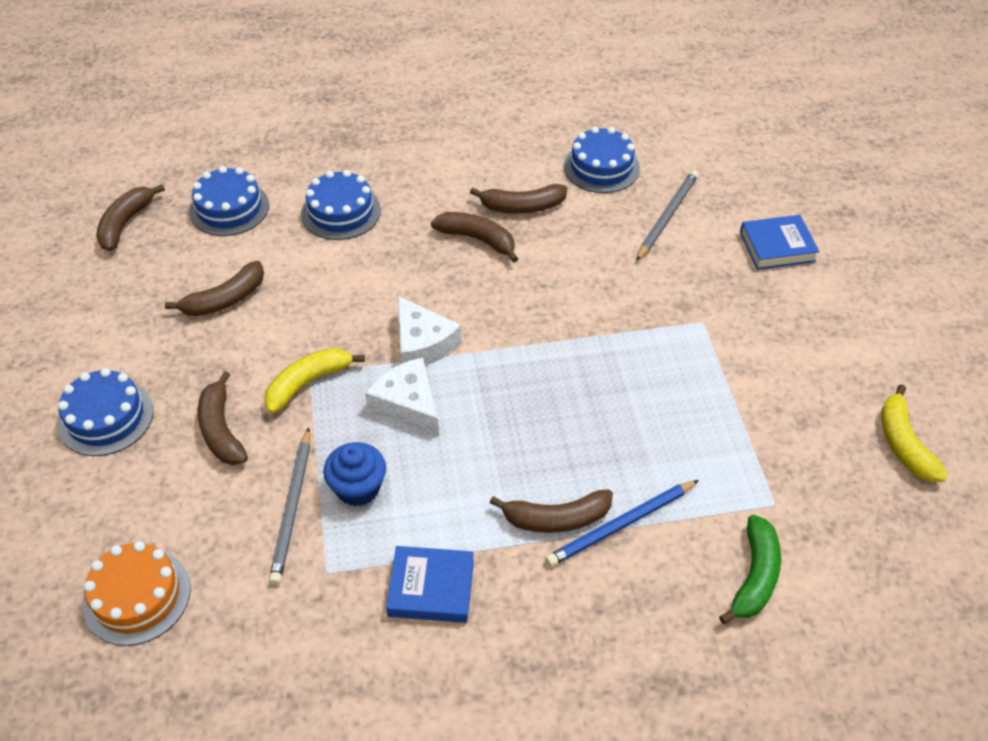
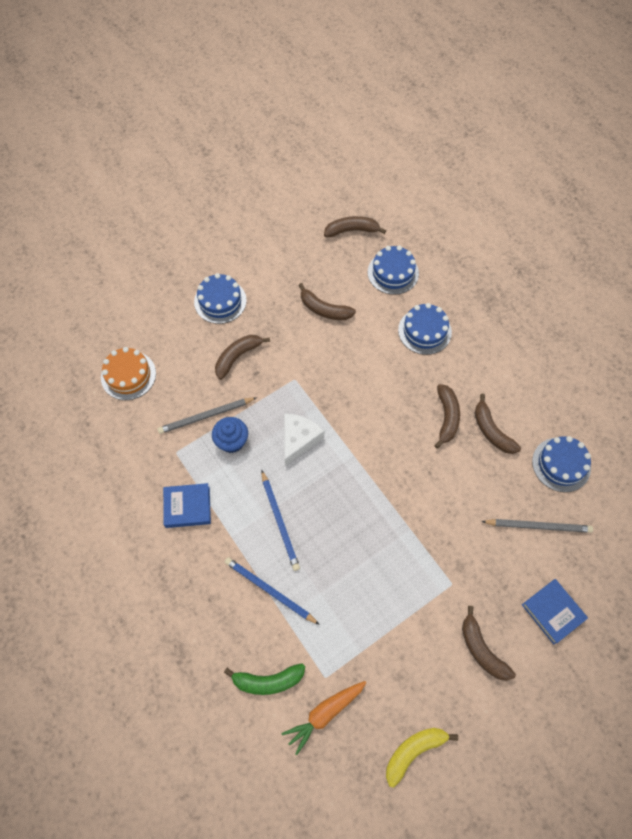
camera: 65 degrees right, 15 degrees up
(308, 383) = (288, 381): yellow banana -> none
(422, 343) = (346, 426): white cheese -> none
(431, 588) = (187, 507): blue book -> blue book turned 75 degrees counterclockwise
(522, 474) = (280, 521): none -> blue pencil
(556, 519) = (258, 553): brown banana -> brown banana (481, 649)
(824, 523) = (325, 713): none -> orange carrot

